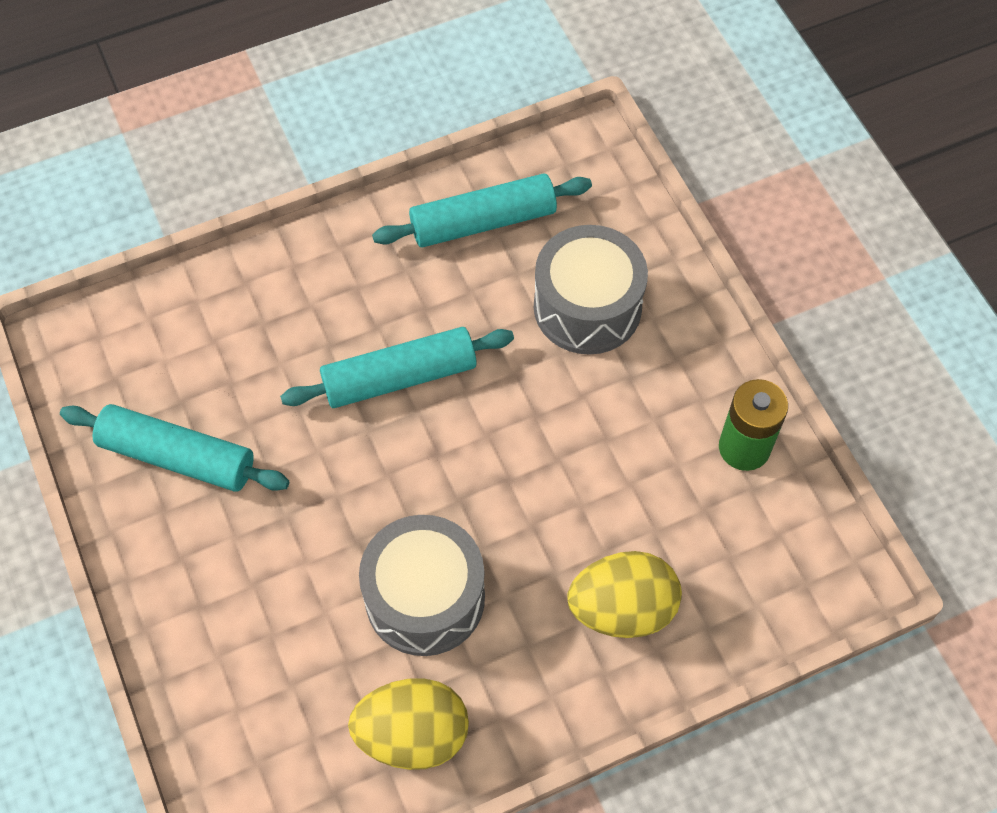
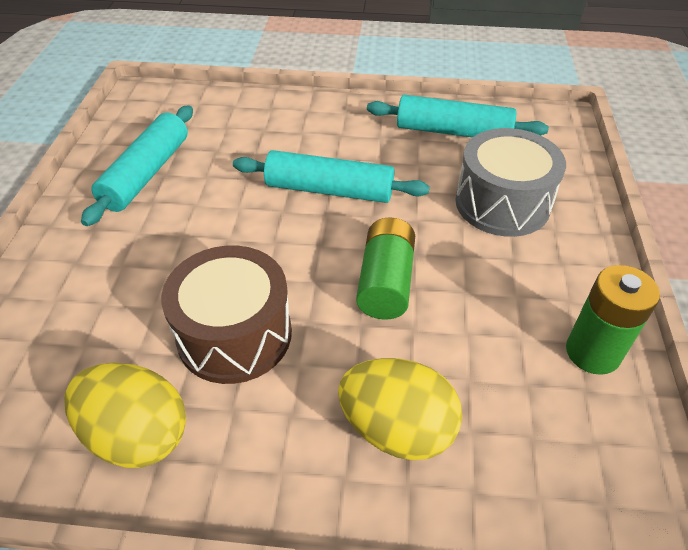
camera: 30 degrees right, 15 degrees down
(178, 456) = (147, 174): turquoise rolling pin -> turquoise rolling pin turned 60 degrees clockwise
(425, 597) = (234, 334): grey drum -> brown drum
(528, 466) = (386, 282): none -> green battery

